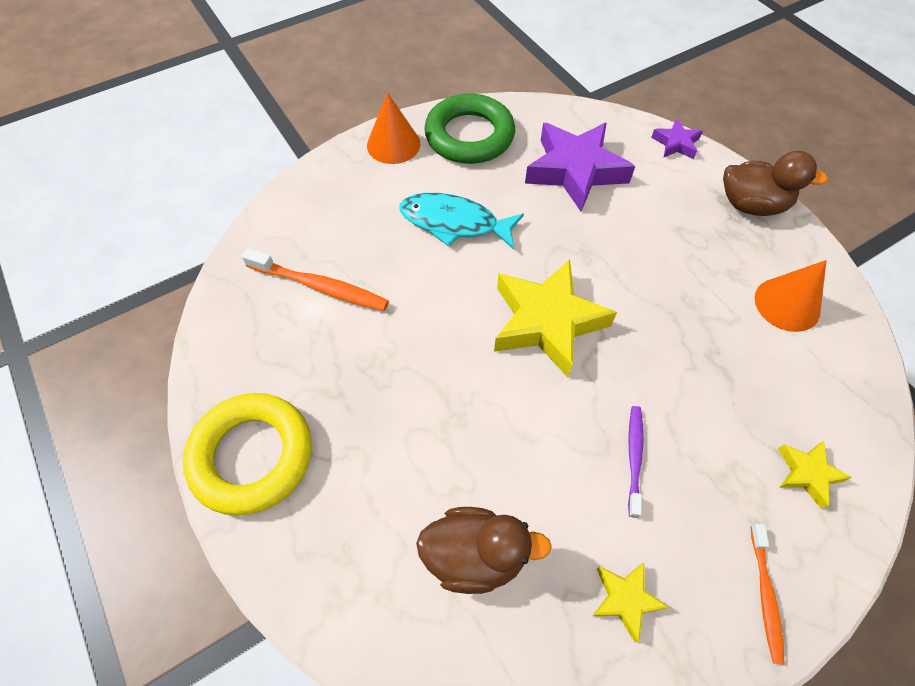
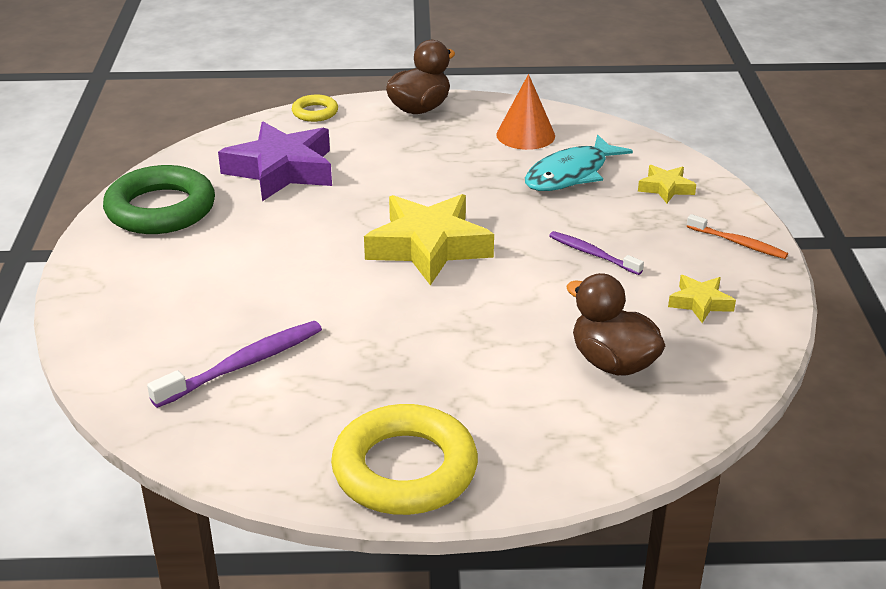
camera: 60 degrees left, 25 degrees down
(320, 287) = (243, 365): orange toothbrush -> purple toothbrush
(393, 144) = (108, 258): orange cone -> none
(454, 223) = (261, 256): turquoise fish -> turquoise fish (571, 174)
(475, 555) = (613, 363): brown duck -> brown duck turned 75 degrees counterclockwise
(676, 143) = (315, 112): purple star -> yellow ring

